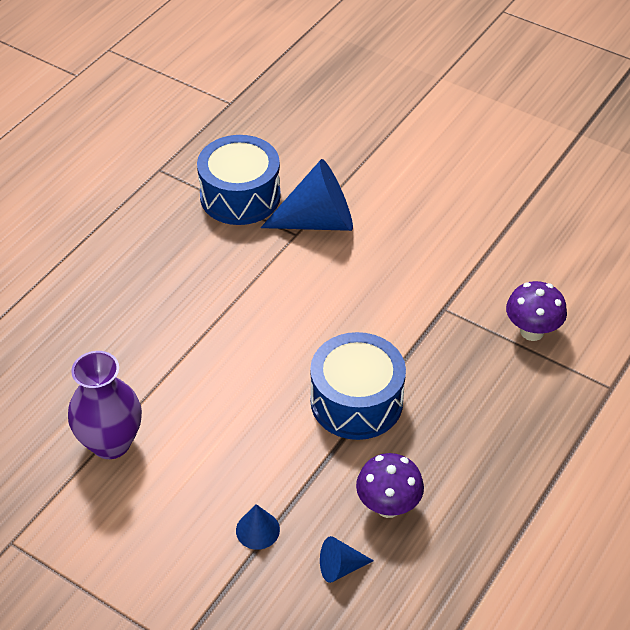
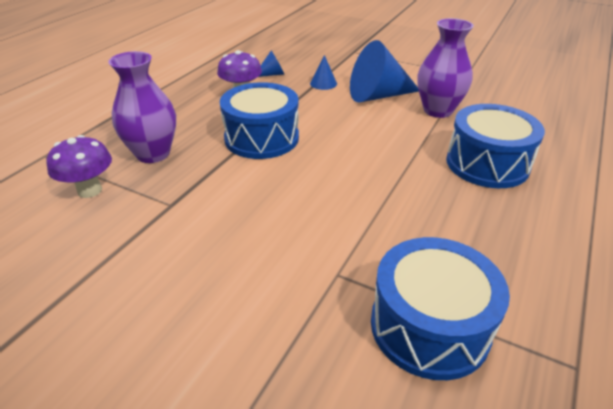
camera: 175 degrees right, 10 degrees down
(106, 340) = (487, 164): none -> blue drum
(318, 221) = (311, 293): blue cone -> blue cone (378, 96)
(483, 382) = (153, 154): none -> purple vase

